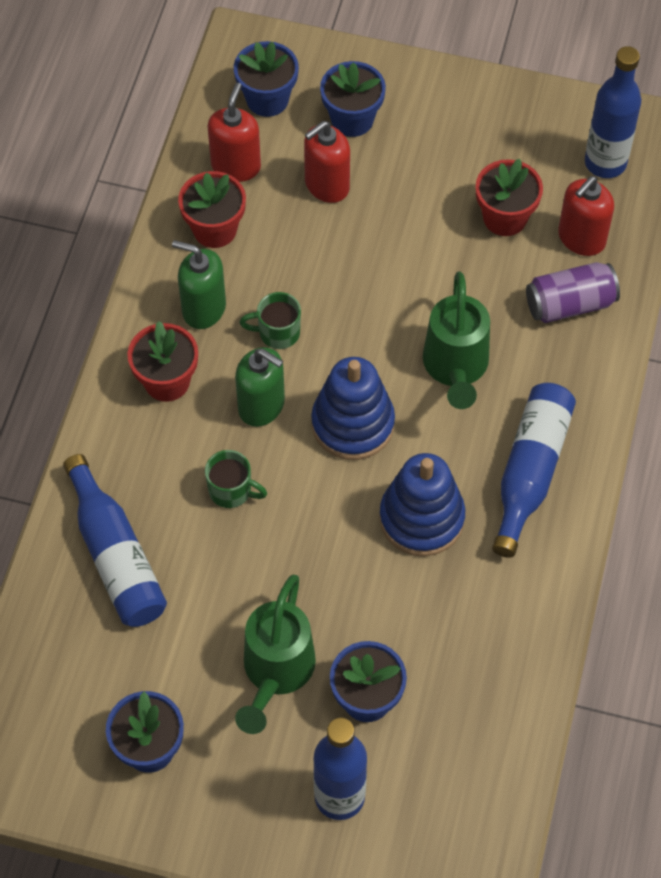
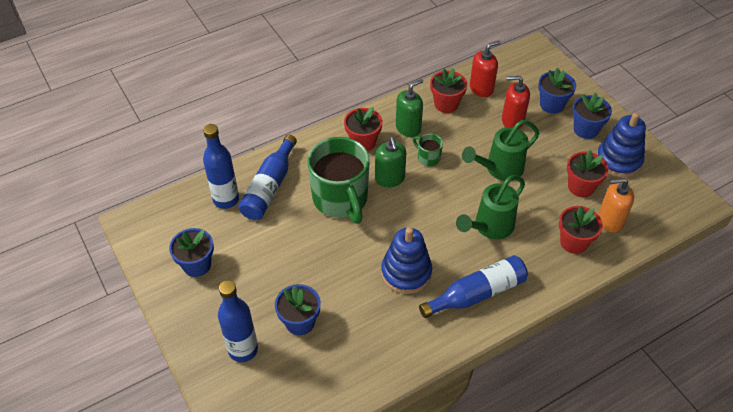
camera: 45 degrees right, 10 degrees down
(203, 308) = (408, 128): green soap dispenser -> green soap dispenser turned 75 degrees clockwise
(231, 491) = (341, 199): green mug -> green mug, size x2.33
(267, 99) = (522, 74): blue flower pot -> blue flower pot (585, 129)
(276, 672) = (276, 280): green watering can -> green watering can (499, 169)
(353, 424) = (419, 214): blue stacking toy -> blue stacking toy (618, 160)
(570, 304) = (573, 242): purple can -> red flower pot
(581, 238) = (609, 220): red soap dispenser -> orange soap dispenser
(605, 163) = (656, 199): blue bottle -> blue bottle (226, 199)

